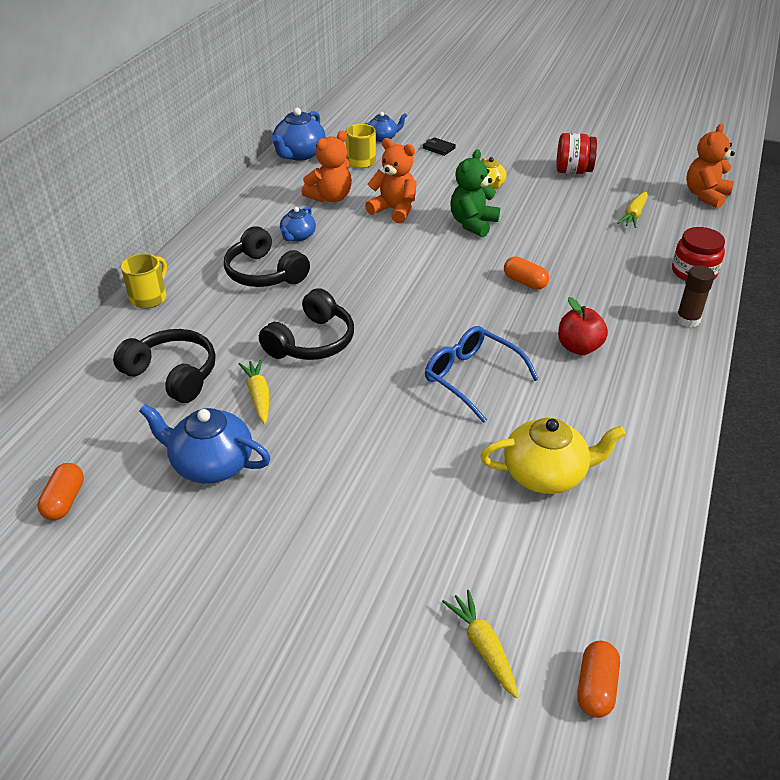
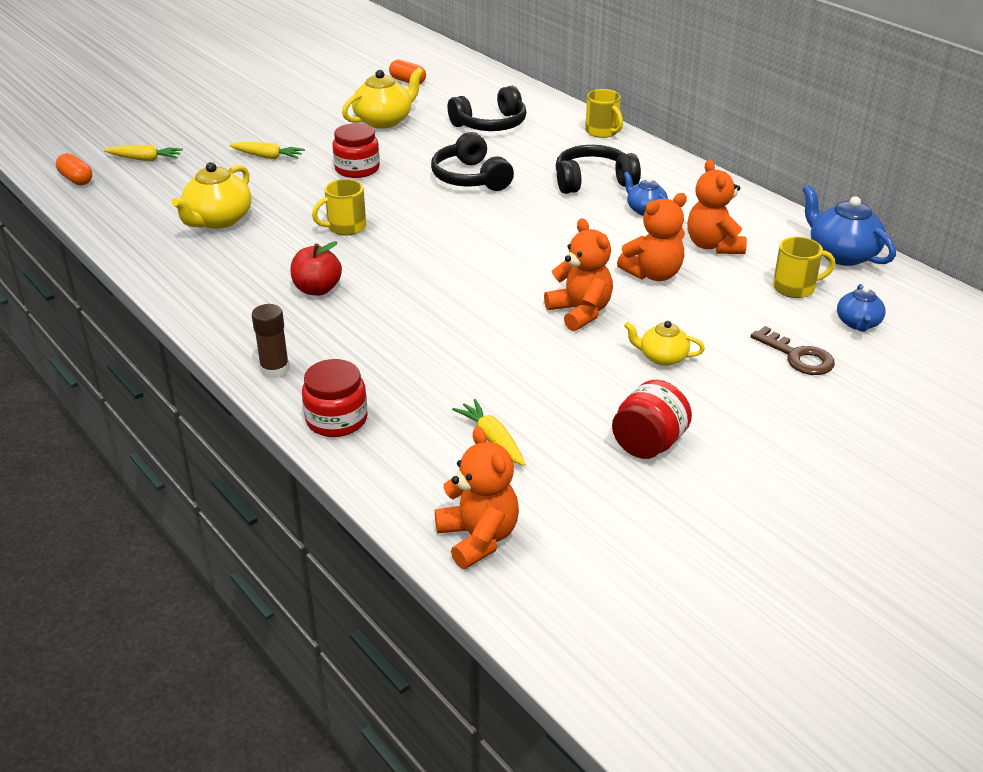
camera: 120 degrees right, 5 degrees down
(211, 464) = (384, 121): blue teapot -> yellow teapot
(259, 396) = (430, 146): yellow carrot -> yellow carrot (267, 157)
(352, 426) = (357, 169): none -> red jar
(439, 148) = (798, 356): black wallet -> brown key
(472, 378) = (345, 227): blue glasses -> yellow mug
(473, 224) = (580, 312): green teddy bear -> orange teddy bear
(525, 282) = (441, 301): orange capsule -> none

